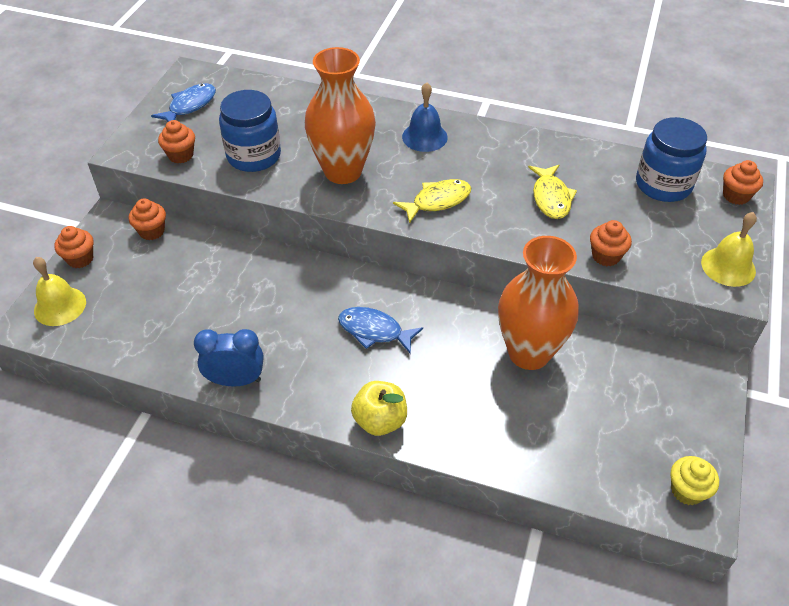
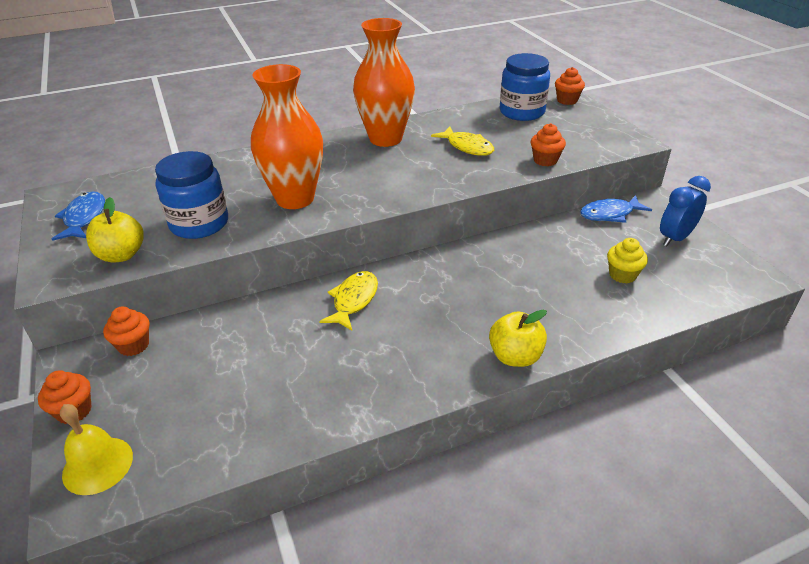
camera: 40 degrees left, 10 degrees down
(180, 155) = (121, 255): orange cupcake -> yellow apple
(236, 380) = (365, 406): blue clock -> blue clock (675, 238)
(374, 331) = (431, 302): blue fish -> blue fish (609, 214)
(424, 137) = (331, 152): blue bell -> none
(437, 201) = (394, 183): yellow fish -> yellow fish (353, 300)
(529, 353) = (550, 253): orange vase -> orange vase (385, 139)
(687, 490) = (735, 271): yellow cupcake -> yellow cupcake (622, 275)
(728, 266) = (615, 133): yellow bell -> none

